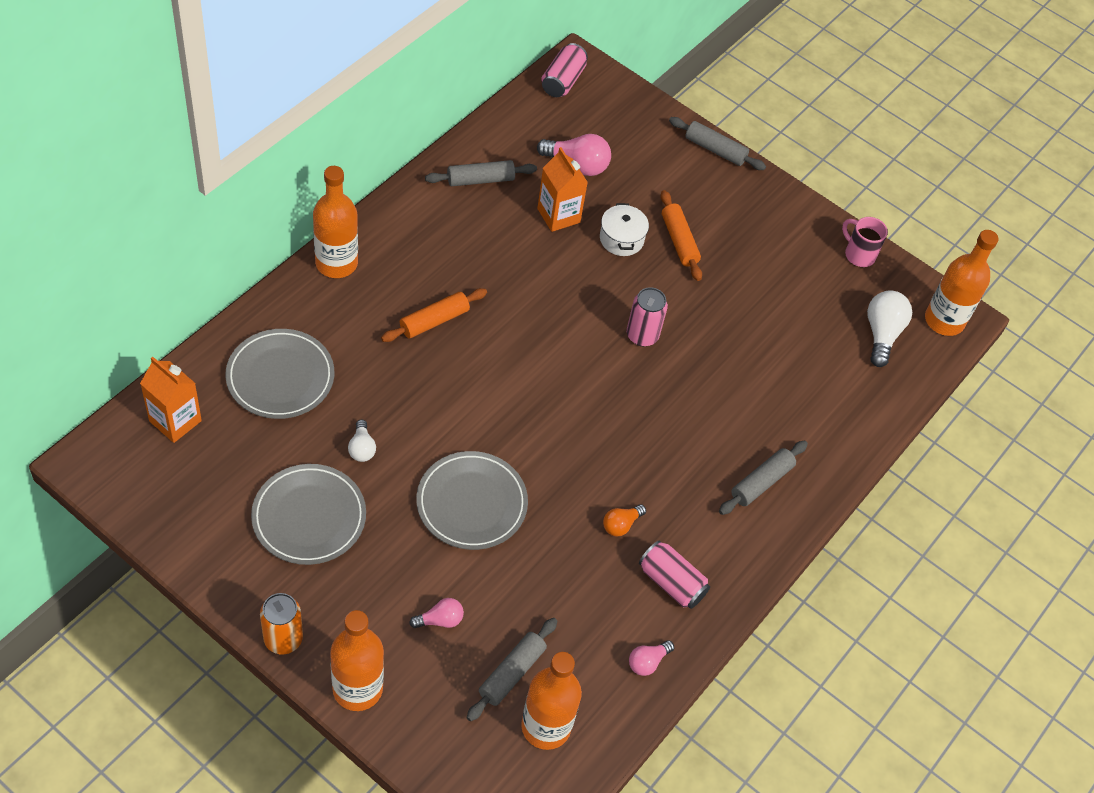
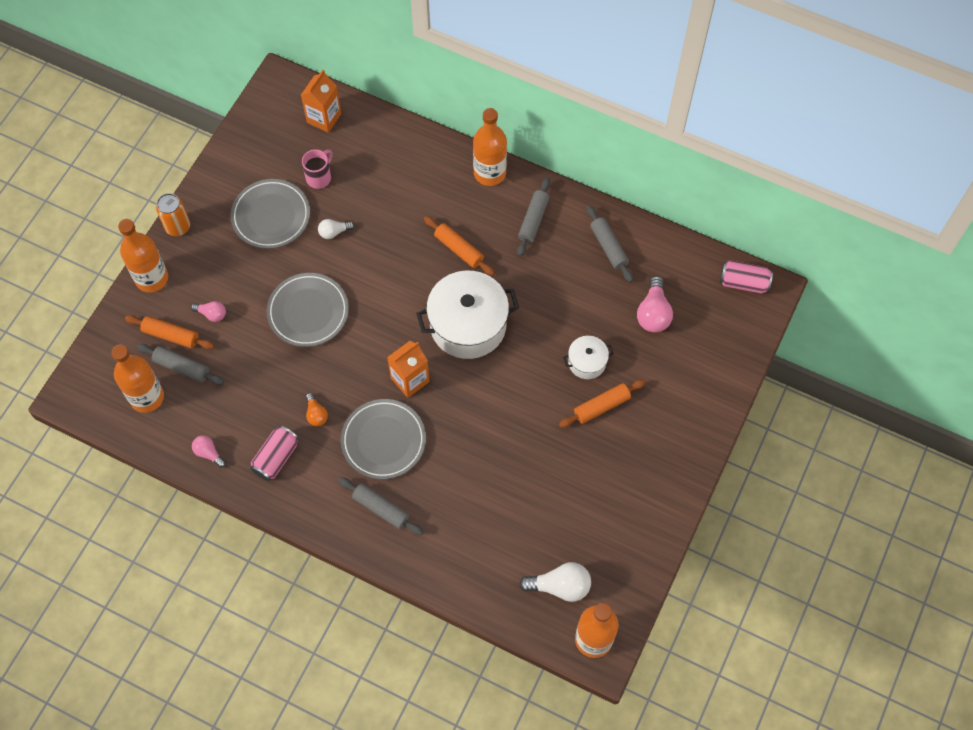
camera: 85 degrees right, 10 degrees up
(280, 377) = (378, 167): grey plate -> grey plate (383, 440)
(440, 620) = (212, 314): pink light bulb -> pink light bulb turned 45 degrees counterclockwise
(458, 678) = (171, 335): none -> orange rolling pin
(542, 337) = (468, 325): none -> white pot
(558, 215) = (593, 311): orange carton -> orange carton (410, 380)
(621, 525) = (316, 414): orange light bulb -> orange light bulb turned 150 degrees counterclockwise
(642, 335) = (494, 396): pink can -> none
(715, 150) = (716, 417): grey rolling pin -> grey rolling pin (533, 220)
(858, 254) = (642, 556): pink mug -> pink mug (319, 177)

